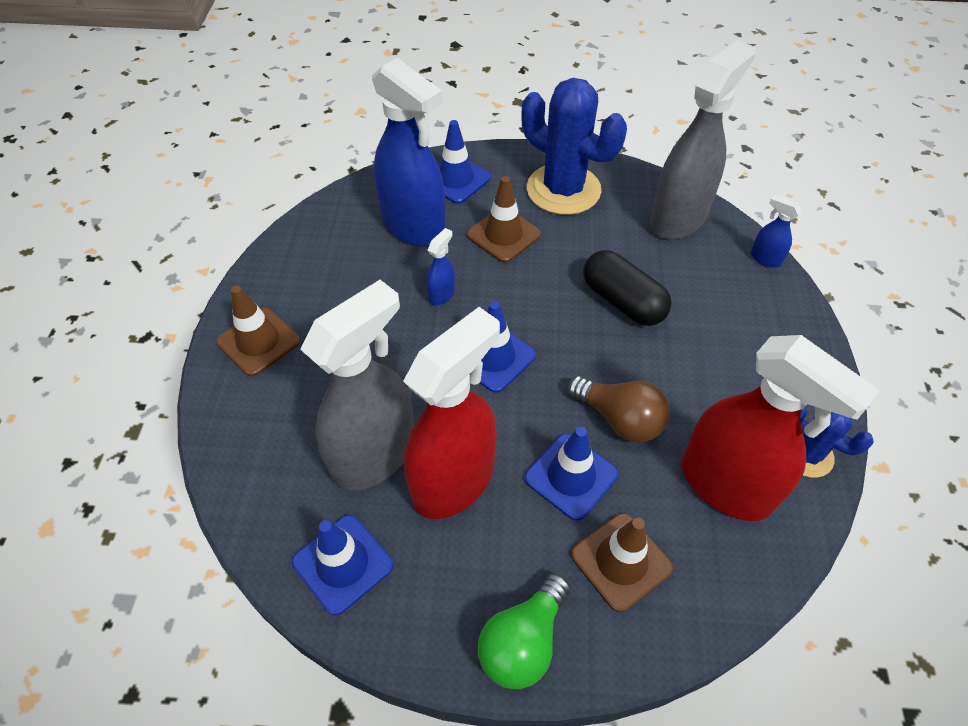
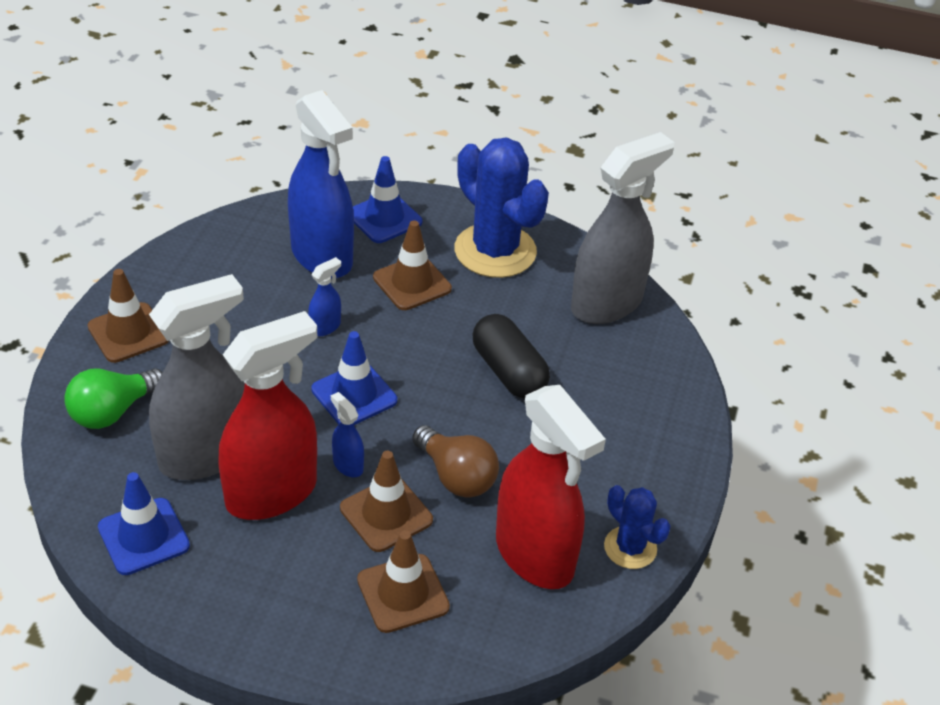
camera: 10 degrees right, 10 degrees down
(523, 641) = (284, 634): green light bulb -> green light bulb (112, 411)
(571, 476) = (386, 514): blue traffic cone -> brown traffic cone
(765, 258) = (681, 362): blue spray bottle -> blue spray bottle (347, 465)

